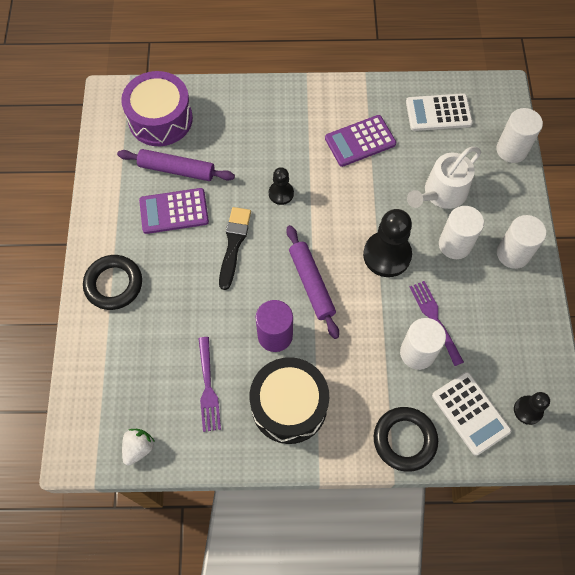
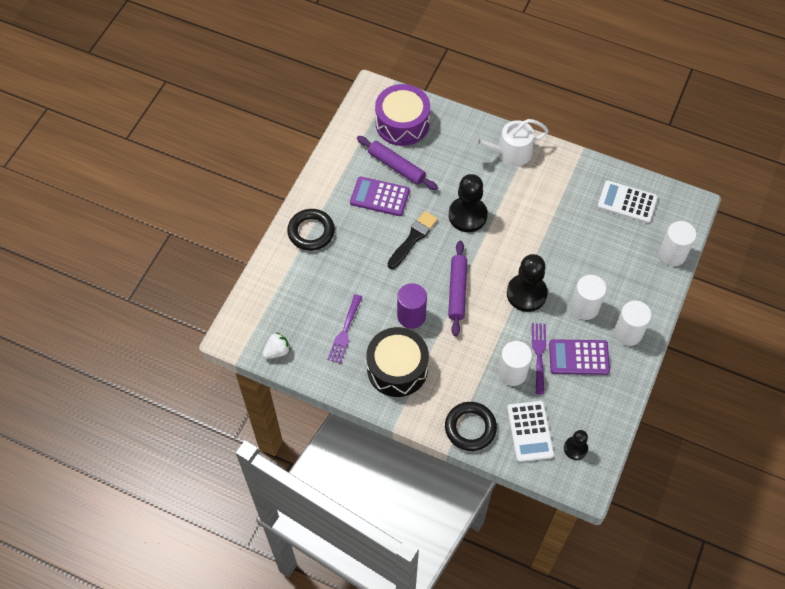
camera: 25 degrees right, 5 degrees down
(281, 193) = (467, 215): black pawn -> black pawn, size x1.82
(360, 141) = (551, 200): purple calculator -> purple calculator (579, 357)
(441, 193) = (595, 265): white watering can -> white watering can (509, 152)

